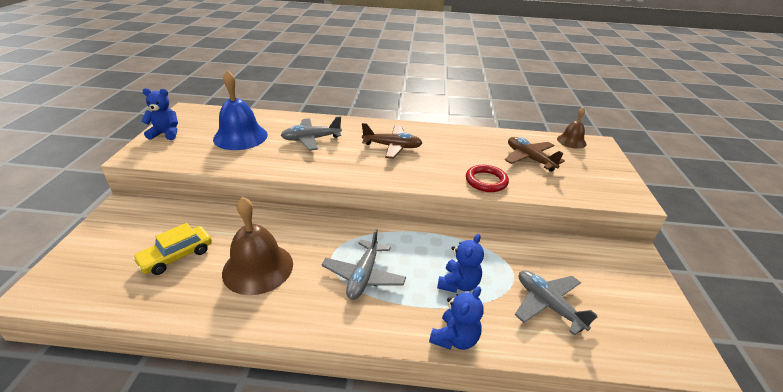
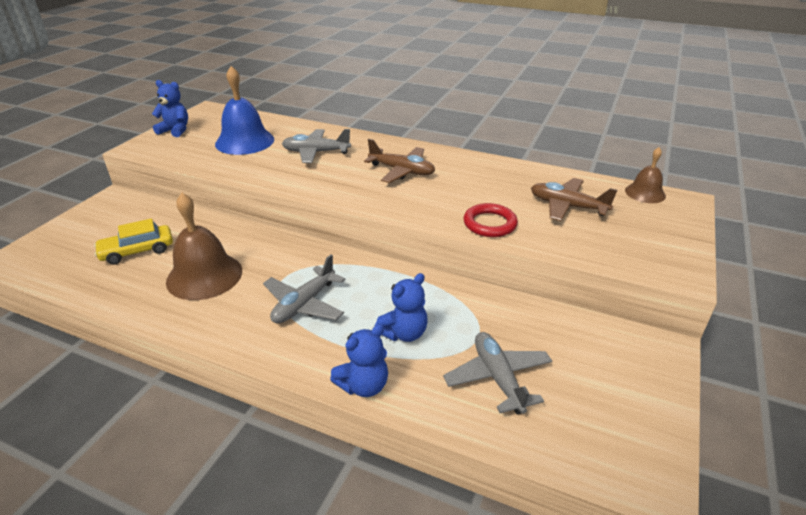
camera: 20 degrees right, 0 degrees up
(529, 159) = (567, 206): brown plane -> brown plane turned 45 degrees counterclockwise

